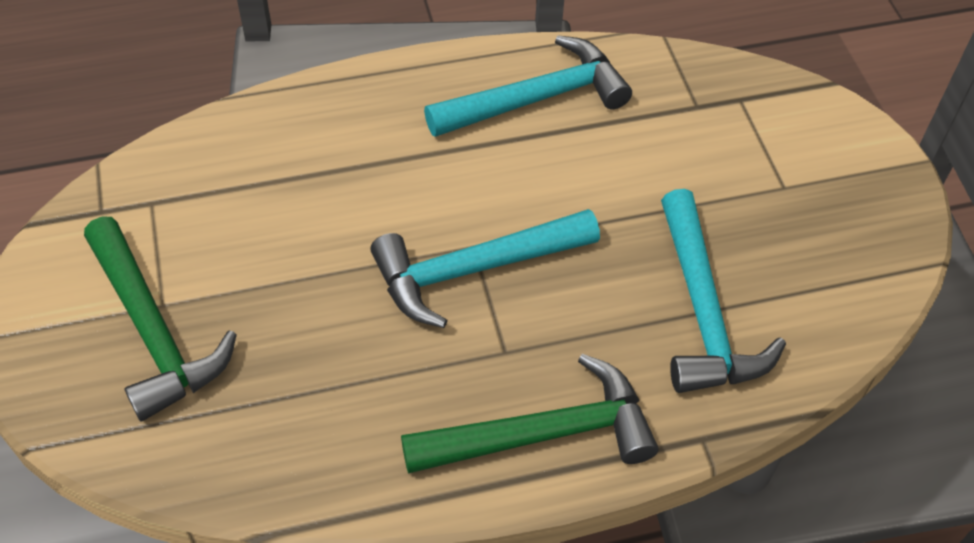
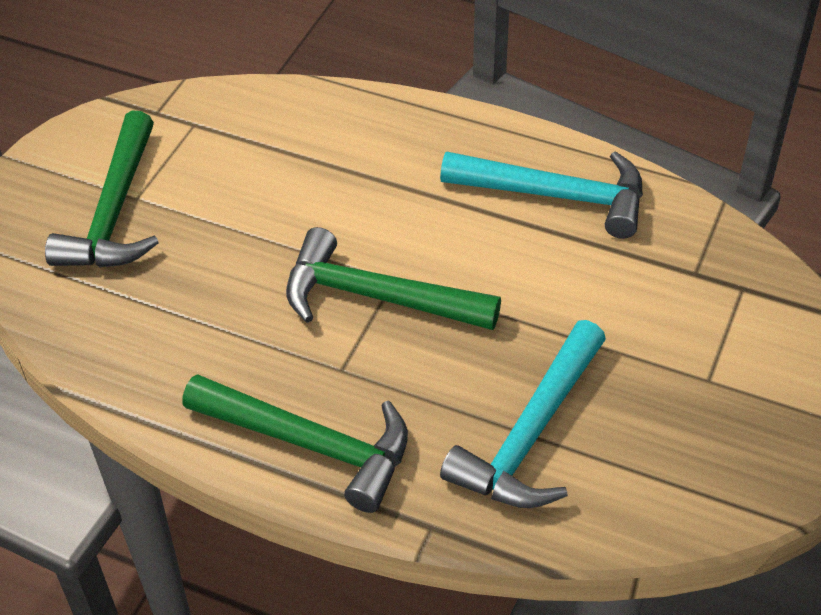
camera: 40 degrees right, 5 degrees down
(474, 269) = (377, 297): turquoise hammer -> green hammer

